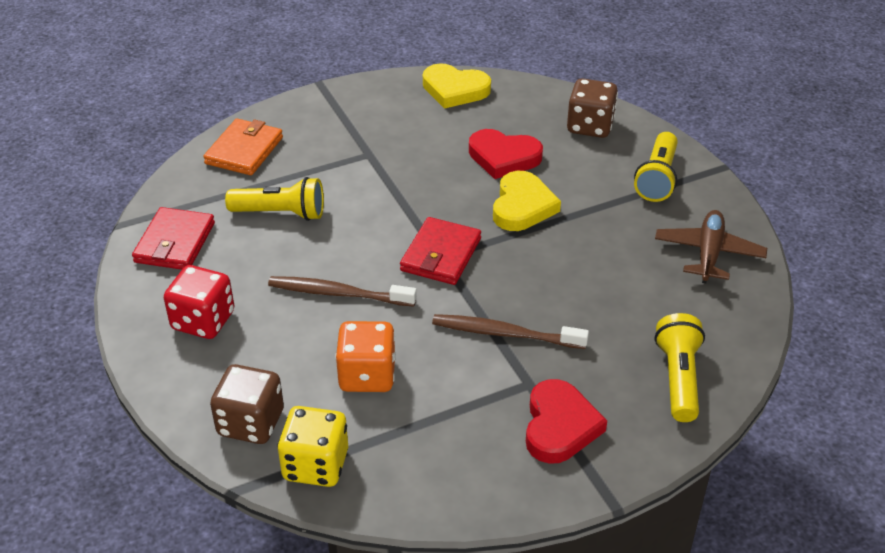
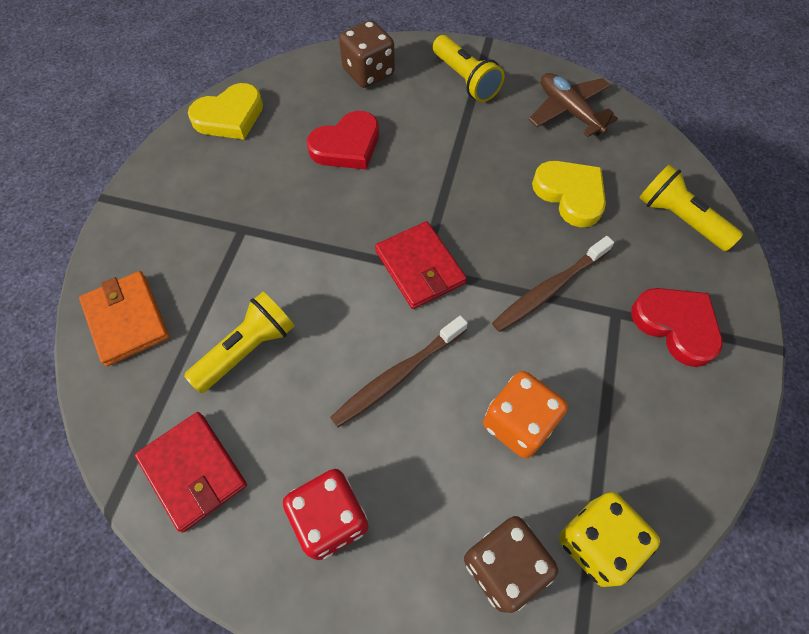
camera: 50 degrees left, 20 degrees up
(522, 206) = (415, 175): yellow heart -> yellow heart (570, 194)

